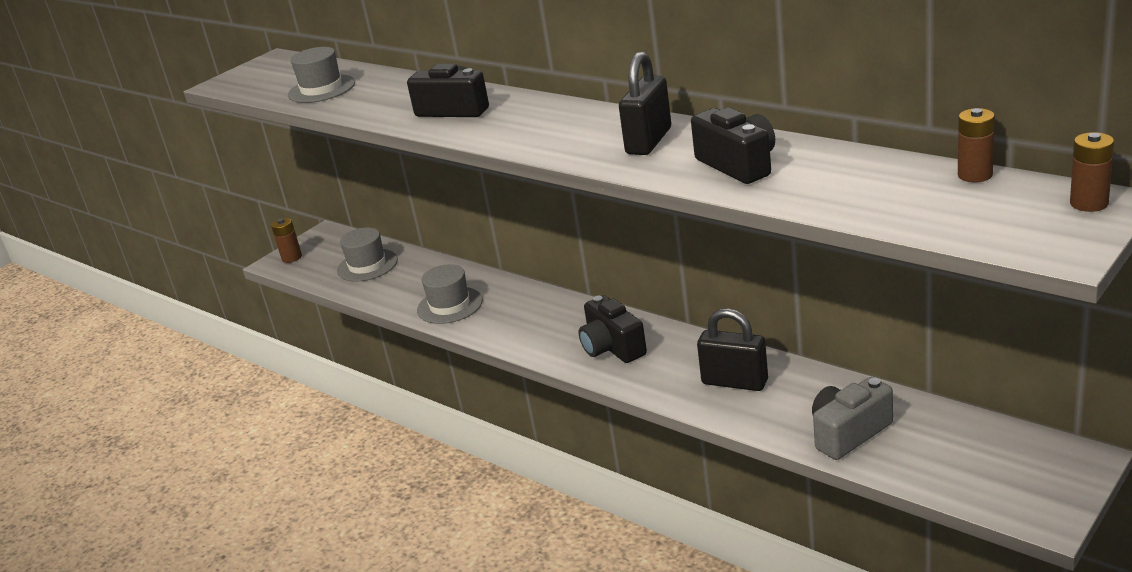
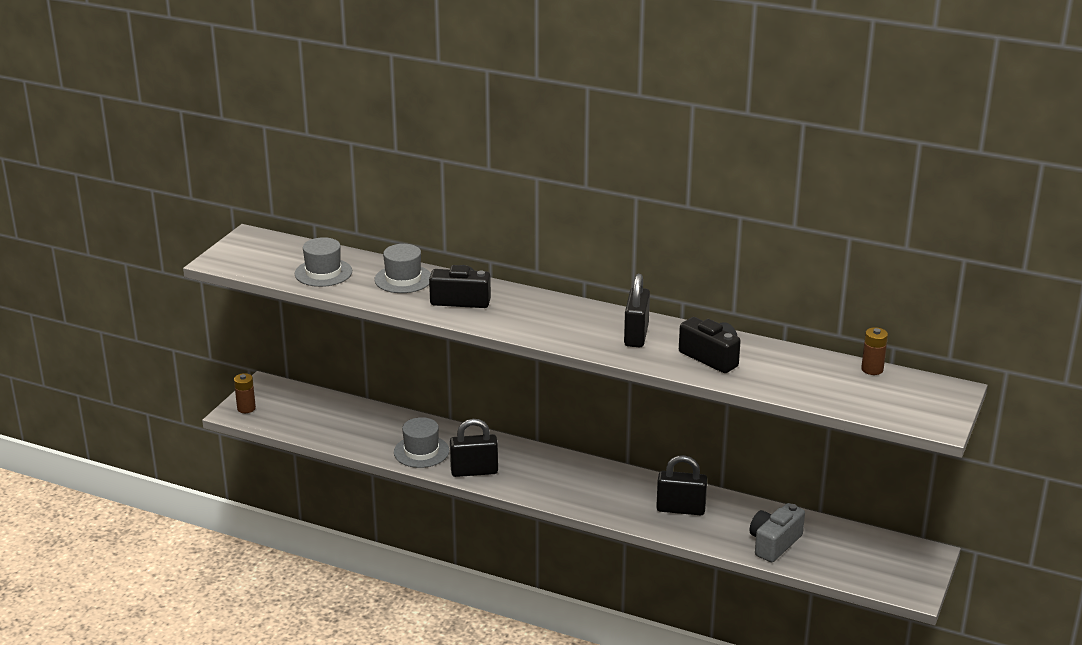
camera: 20 degrees left, 0 degrees up
(367, 265) = (325, 416): grey hat -> grey hat (403, 279)
(498, 329) = (474, 471): none -> black padlock
(612, 347) = (575, 484): black camera -> none
(1089, 203) = (946, 392): brown battery -> none

